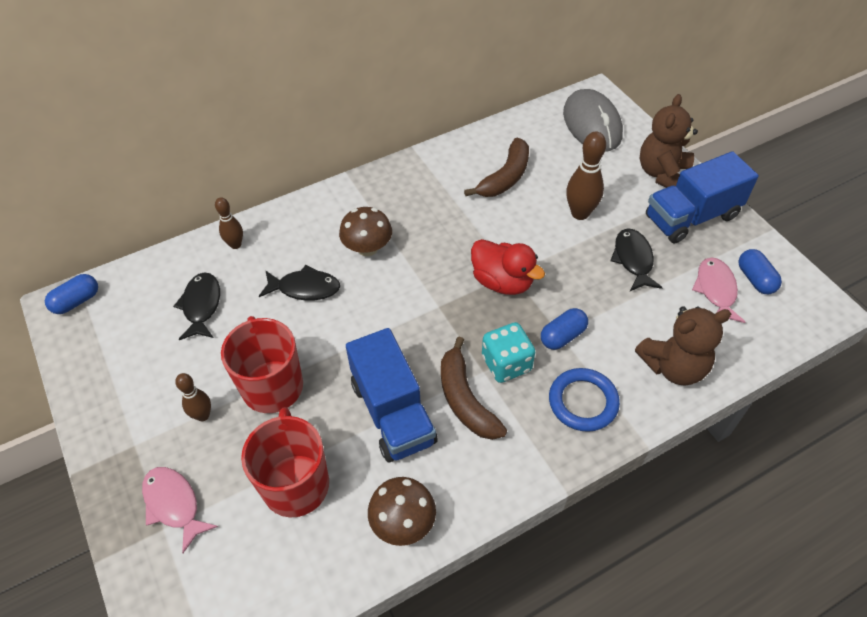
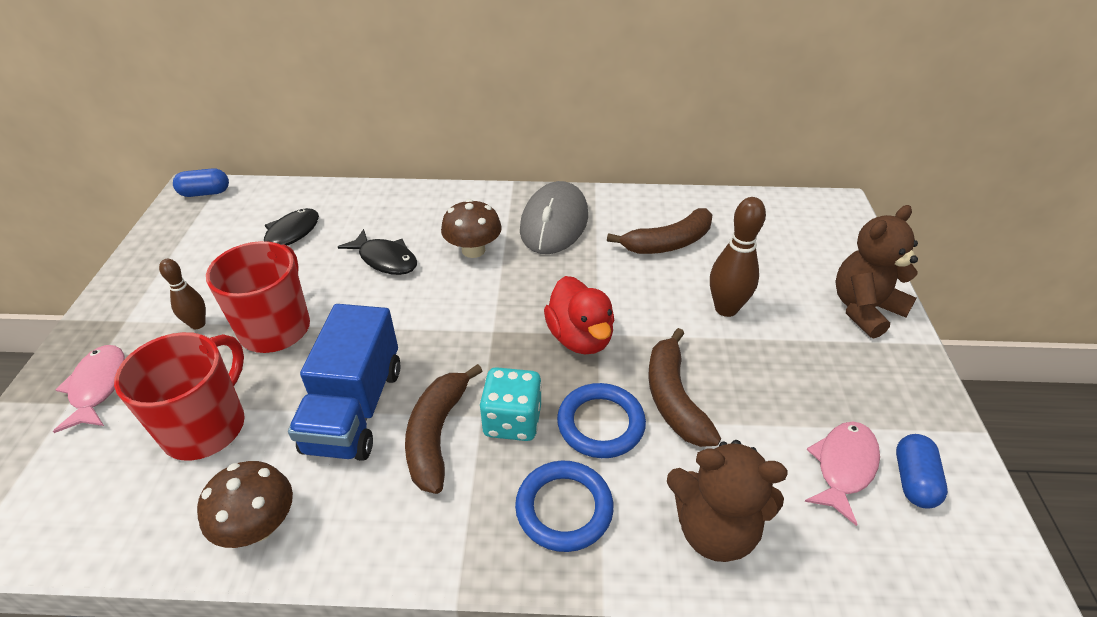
camera: 30 degrees right, 10 degrees down
(235, 244) = (363, 201): brown bowling pin -> none
(562, 336) = (600, 424): blue capsule -> blue ring
(592, 124) = (810, 230): grey mouse -> grey mouse (554, 223)
(593, 295) = (674, 398): none -> brown banana
(633, 260) = (755, 383): black fish -> none
(691, 217) = (870, 369): blue truck -> none

